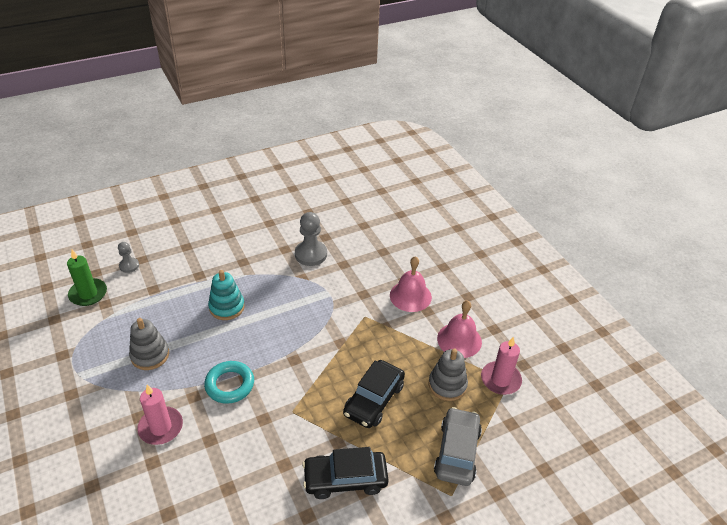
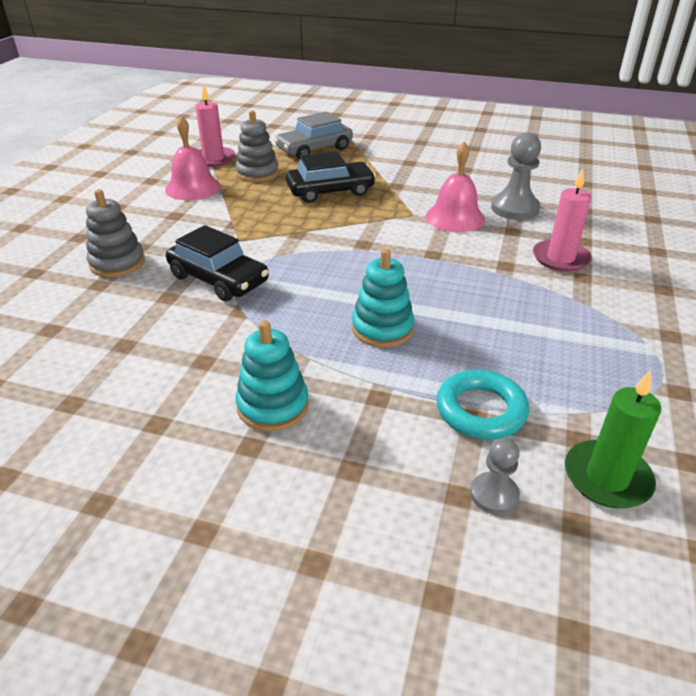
camera: 135 degrees left, 5 degrees down
(150, 355) = (536, 326): grey stacking toy -> grey stacking toy (117, 263)
(230, 385) = (456, 256): turquoise ring -> turquoise ring (481, 410)
(236, 249) = (273, 406): none -> turquoise stacking toy
(311, 254) = (183, 332): grey pawn -> grey pawn (514, 208)
(345, 479) = (415, 170): black car -> black car (219, 279)
(410, 296) = (164, 232): pink bell -> pink bell (455, 217)

